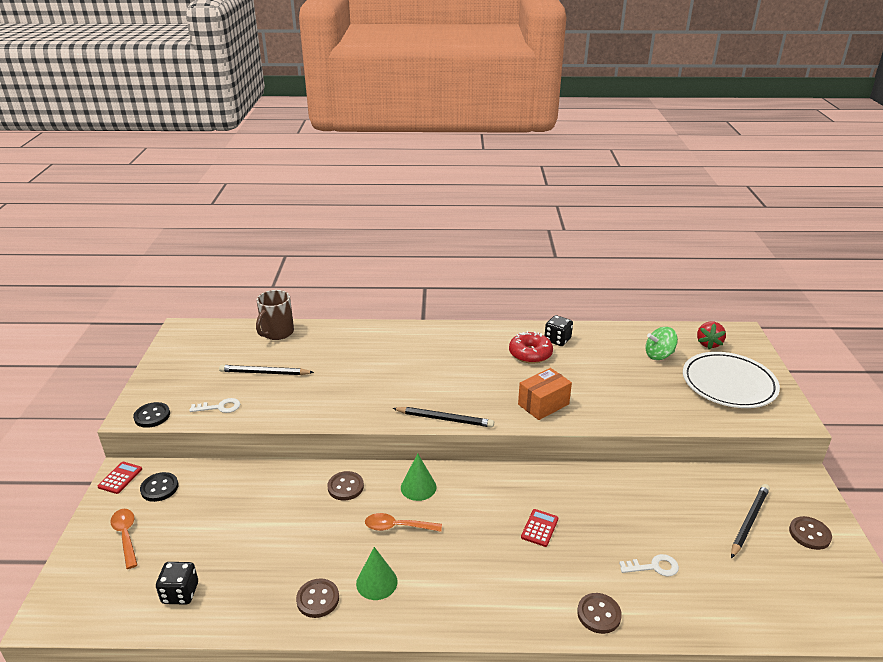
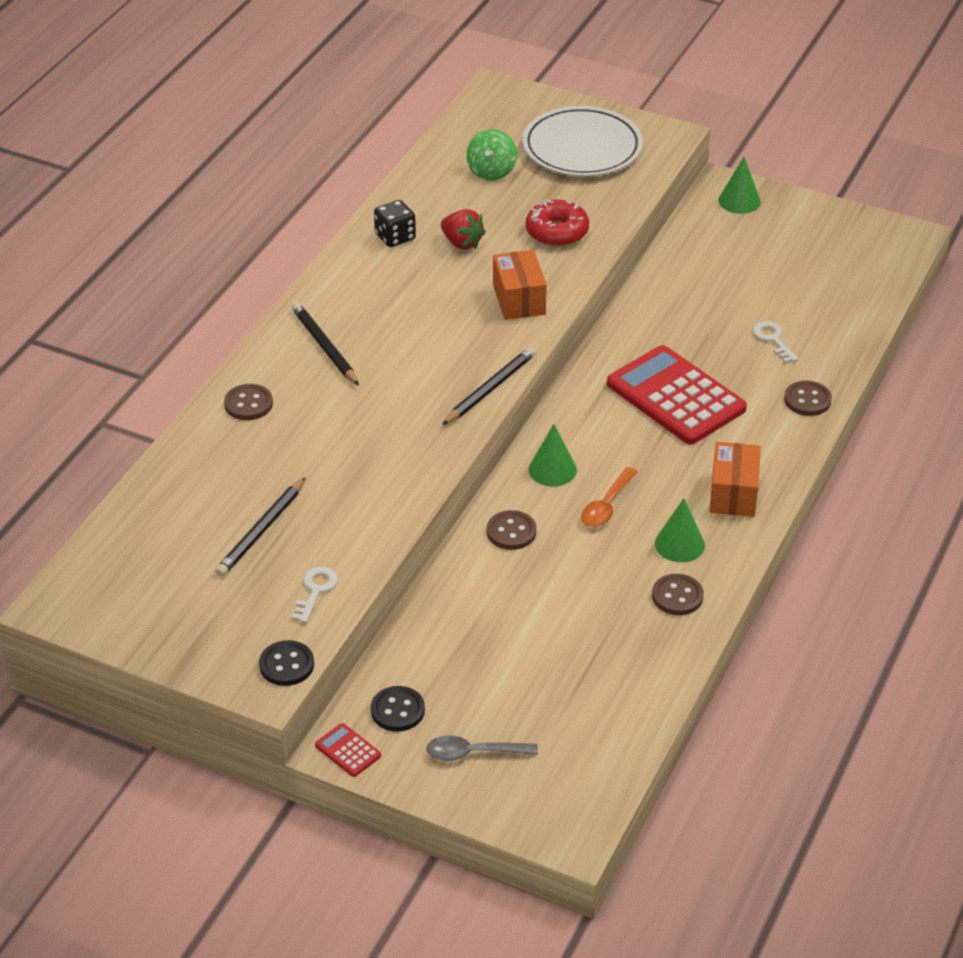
camera: 65 degrees left, 10 degrees up
(126, 536) = (473, 753): orange spoon -> grey spoon
(180, 593) = (603, 711): black dice -> none
(277, 333) = (158, 497): brown mug -> none
(452, 598) = (733, 494): none -> orange box
(530, 354) = (408, 271): red donut -> red donut (557, 232)
(539, 528) = (675, 397): red calculator -> red calculator, size x2.47
(654, 567) = (773, 339): white key -> white key turned 45 degrees counterclockwise
(708, 344) = (498, 124): red strawberry -> red strawberry (462, 243)
(749, 521) = (754, 250): black pencil -> black pencil (324, 347)
(797, 494) = (739, 201): none -> green cone
(809, 534) = (792, 222): brown button -> brown button (248, 404)

